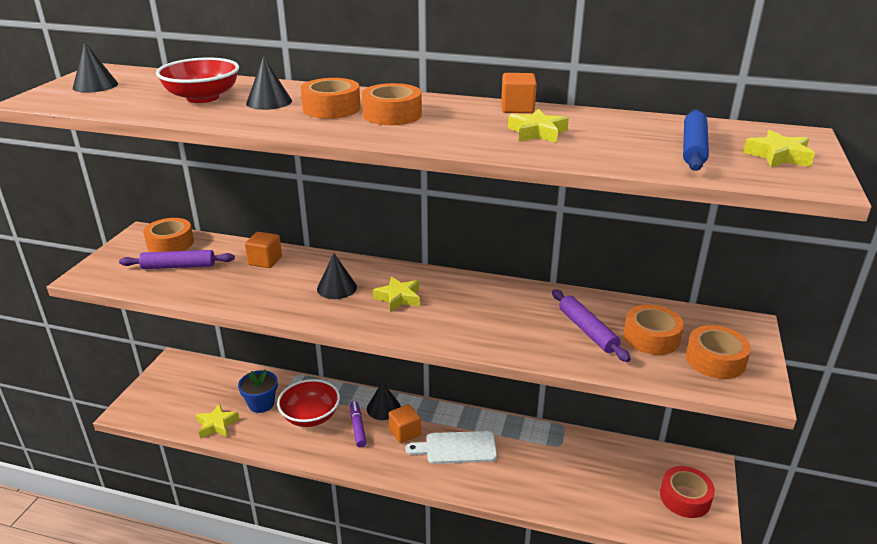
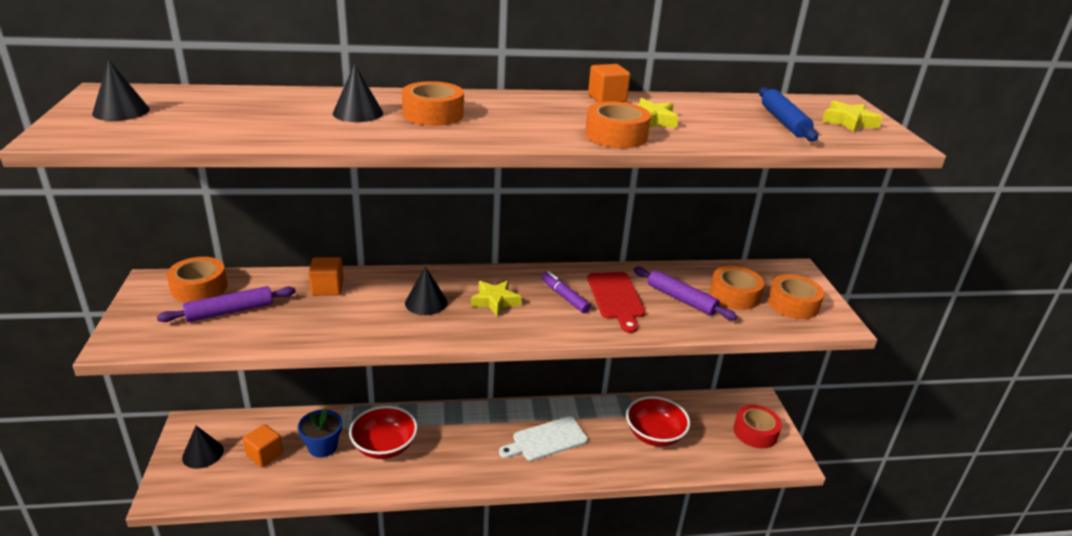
camera: 25 degrees left, 0 degrees up
(203, 97) = (276, 114): red bowl -> red bowl (654, 435)
(217, 424) = (284, 481): yellow star -> none
(357, 427) = (440, 445): purple marker -> purple marker (564, 297)
(383, 408) = (455, 419): black cone -> black cone (203, 454)
(392, 115) = (501, 115): orange tape -> orange tape (616, 135)
(405, 432) = (489, 438): orange cube -> orange cube (264, 455)
(518, 316) = (616, 298): none -> red cutting board

